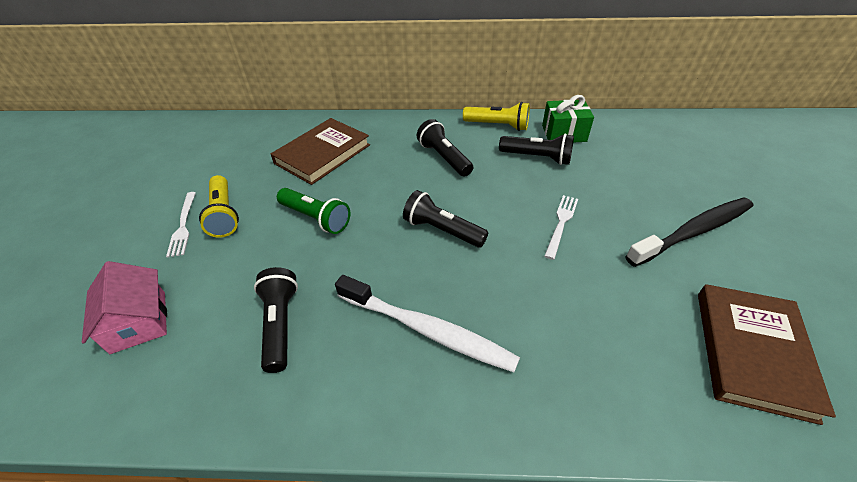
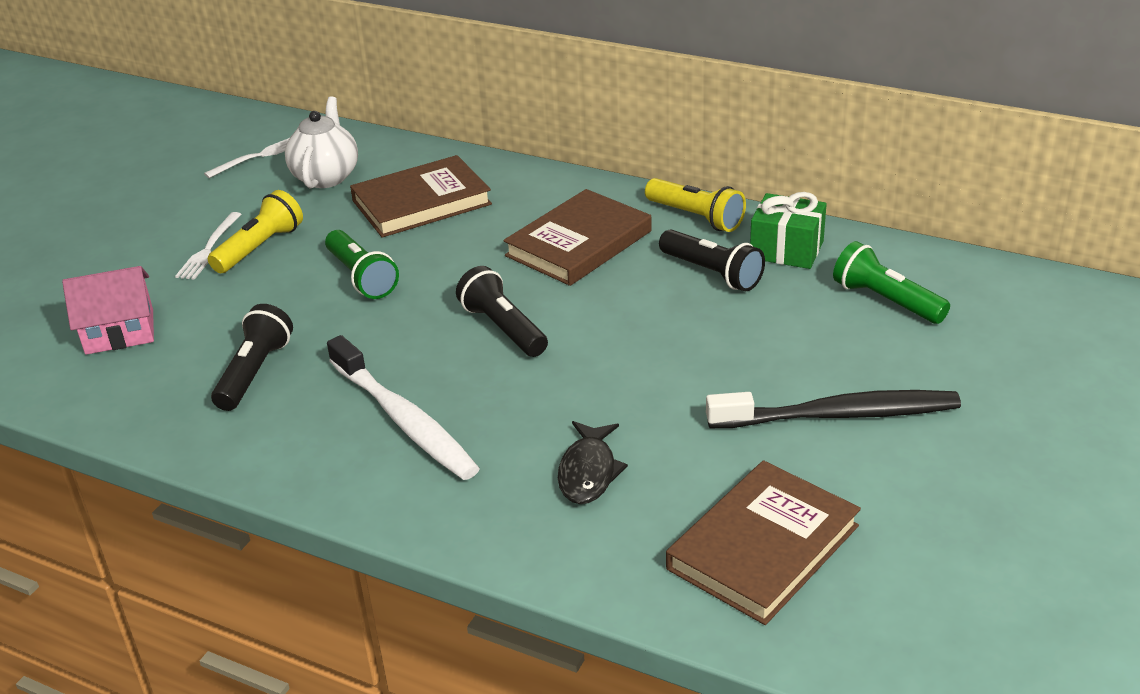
camera: 25 degrees right, 10 degrees down
(139, 322) = (119, 332): pink house -> pink house turned 75 degrees clockwise
(224, 214) = (260, 247): yellow flashlight -> yellow flashlight turned 150 degrees counterclockwise
(244, 151) = (326, 177): none -> white teapot
(444, 158) = (579, 243): black flashlight -> brown book
(561, 223) = (664, 359): white fork -> white fork (258, 156)
(590, 329) = (588, 472): none -> black fish
(643, 151) = (885, 301): none -> green flashlight

